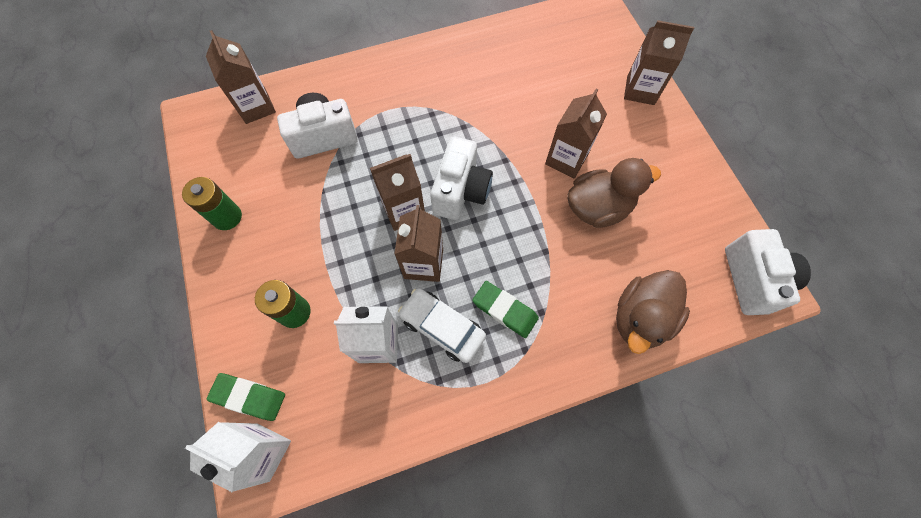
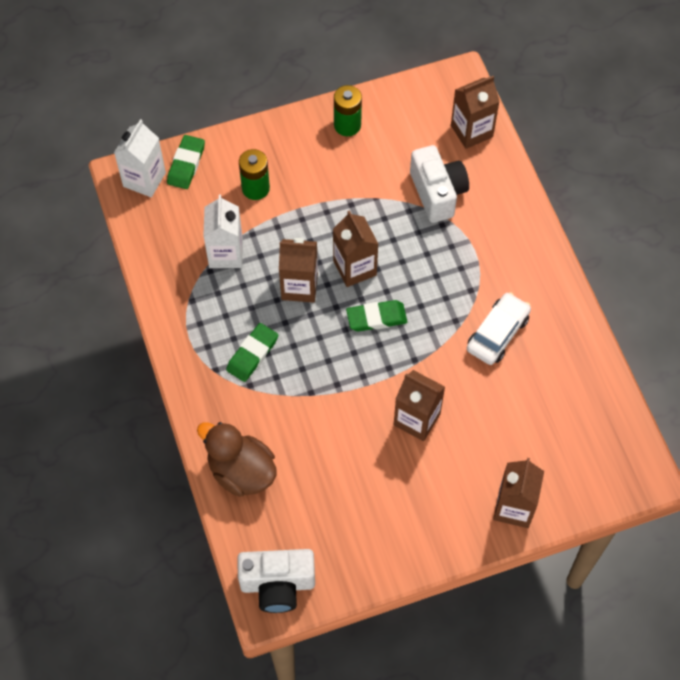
camera: 90 degrees right, 5 degrees down
(442, 327) = (238, 303): white car -> white car (497, 333)
(461, 191) = (376, 318): white camera -> green eraser
(598, 207) = (359, 445): brown duck -> none

